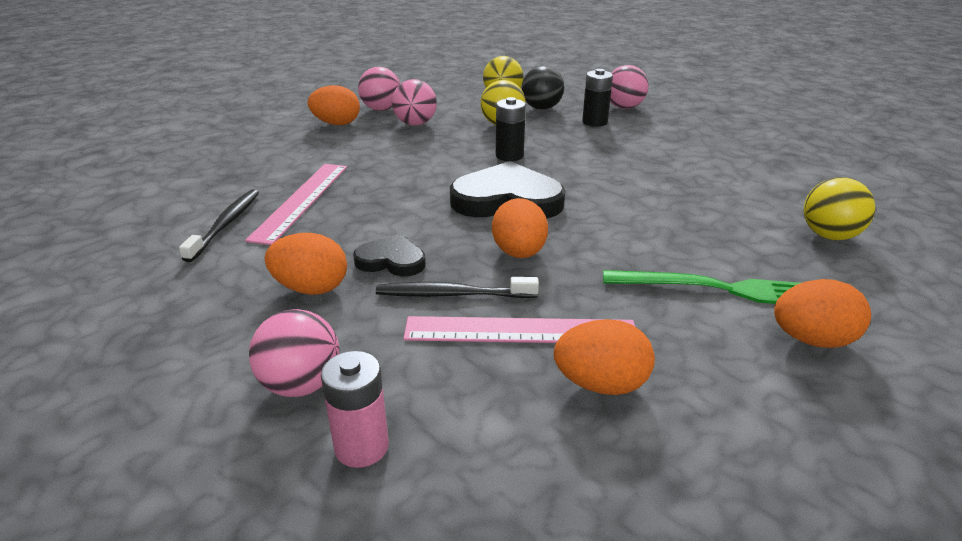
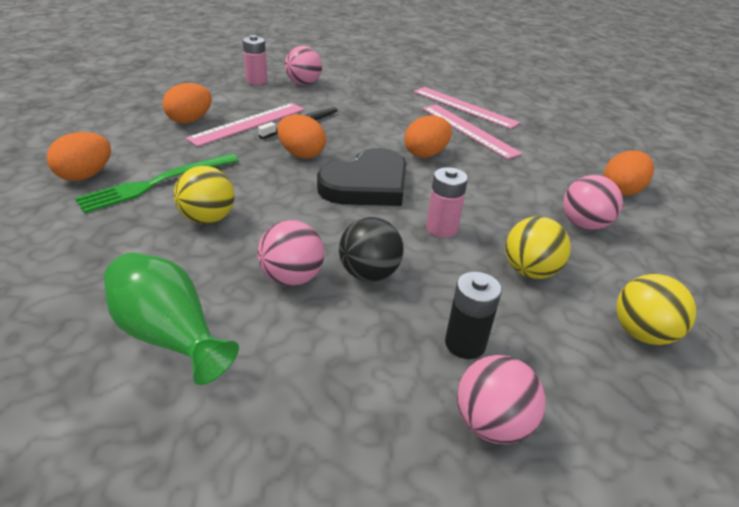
camera: 130 degrees right, 5 degrees up
(225, 225) = (464, 107): black toothbrush -> pink ruler
(311, 288) = (365, 103): orange egg -> orange egg (426, 154)
(381, 109) = (652, 227): pink ball -> pink ball (292, 278)
(391, 260) = (357, 125): black heart -> none
(509, 156) = (441, 228): black battery -> pink battery
(541, 108) = (562, 336): black ball -> black ball (369, 273)
(764, 179) = (170, 335): none -> green vase
(829, 236) = (77, 272): yellow ball -> yellow ball (208, 218)

